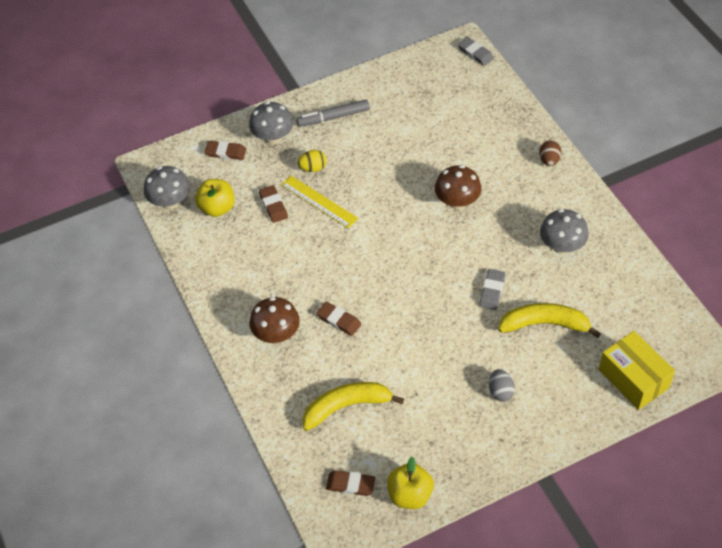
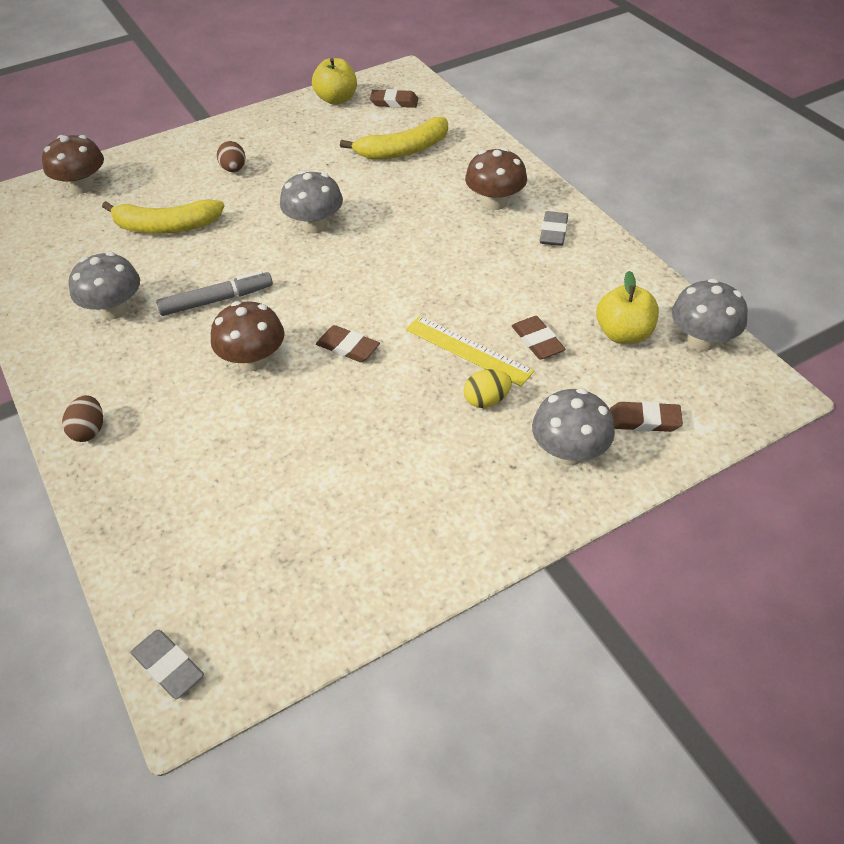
camera: 175 degrees right, 5 degrees down
(333, 117) = (465, 495): grey marker -> grey marker (217, 300)
(339, 320) = (420, 218): brown eraser -> brown eraser (348, 347)
(423, 318) = (314, 225): none -> grey mushroom
(492, 291) = (224, 255): grey eraser -> grey eraser (553, 232)
(500, 391) = (234, 169): grey egg -> brown egg
(633, 378) = (82, 186): yellow box -> brown mushroom

